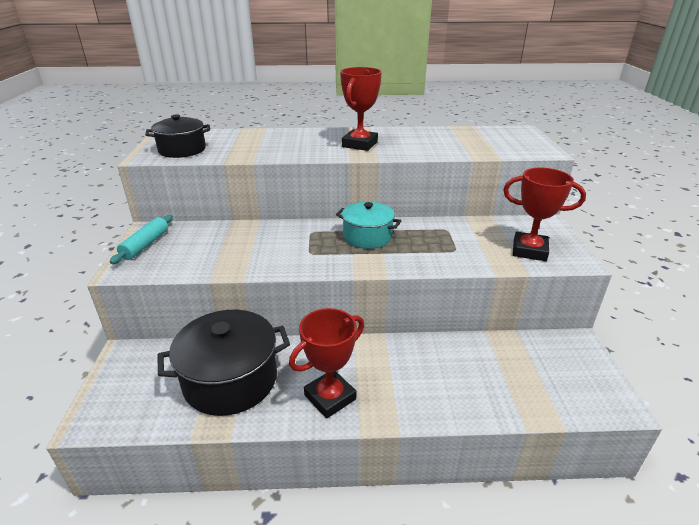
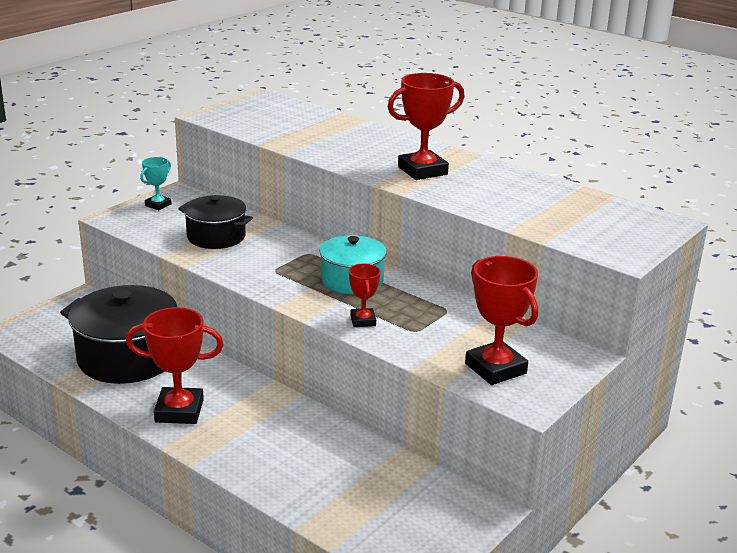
camera: 40 degrees right, 5 degrees down
(145, 245) = (158, 205): turquoise rolling pin -> turquoise trophy
(182, 150) = (247, 119): black pot -> black pot (216, 237)
(419, 259) = (363, 321): none -> red trophy

